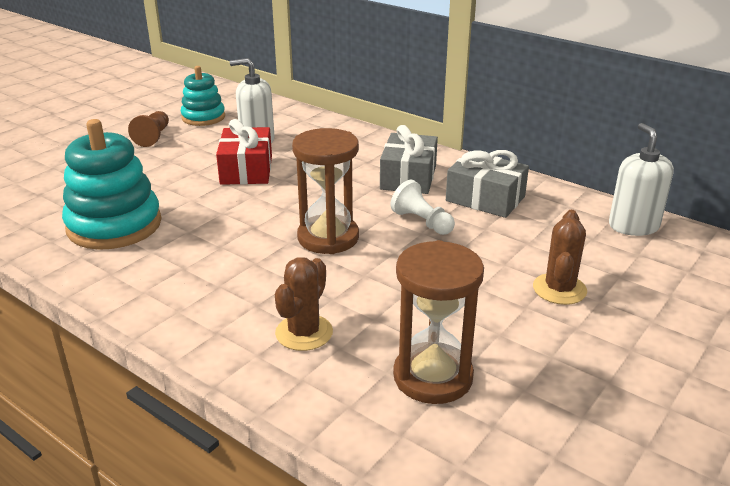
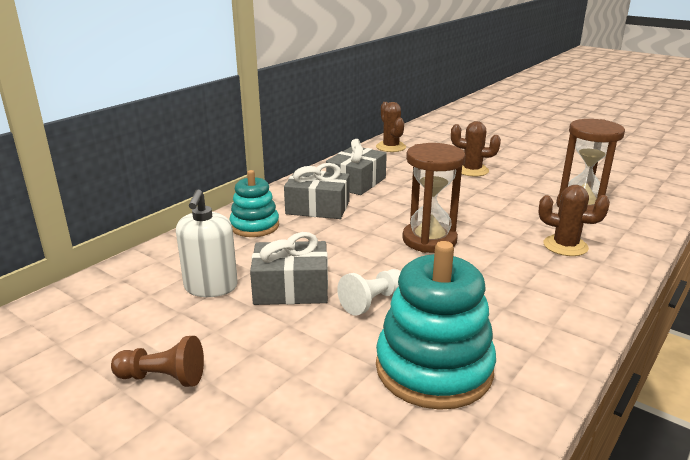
camera: 90 degrees left, 5 degrees down
(203, 117) = (107, 337): turquoise stacking toy -> turquoise stacking toy (254, 226)
(246, 170) = (291, 288): red gift -> grey gift
(422, 222) = (396, 204): white pawn -> white pawn (372, 301)
(633, 226) = (391, 147): white soap dispenser -> brown cactus

